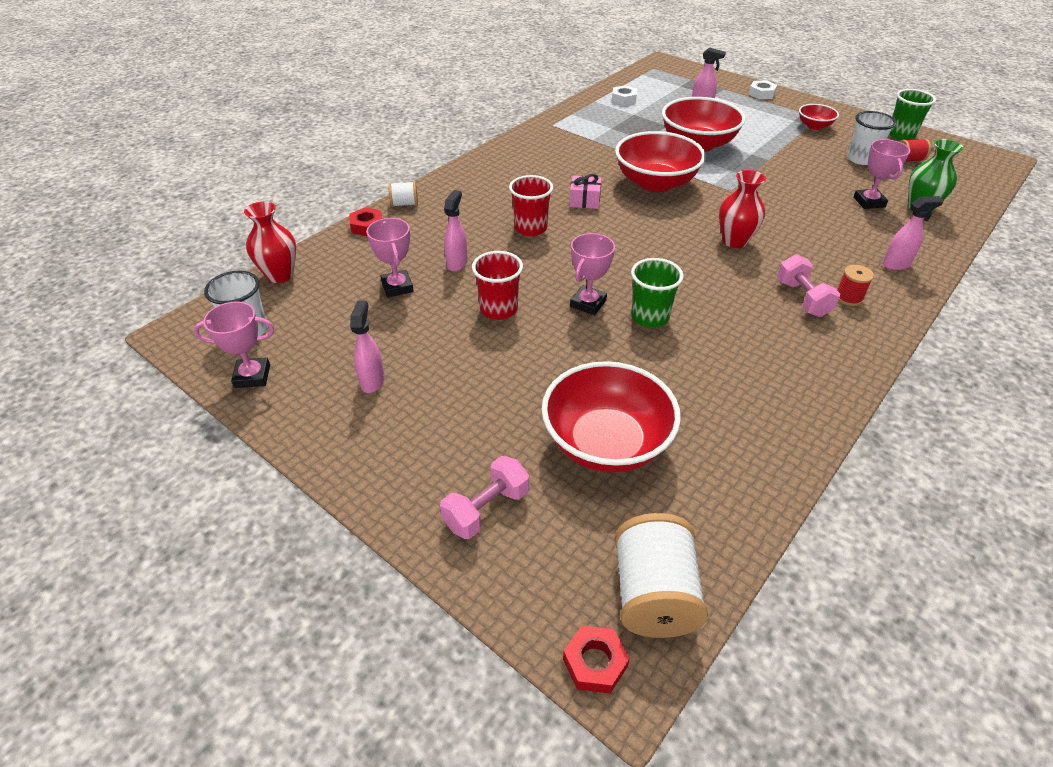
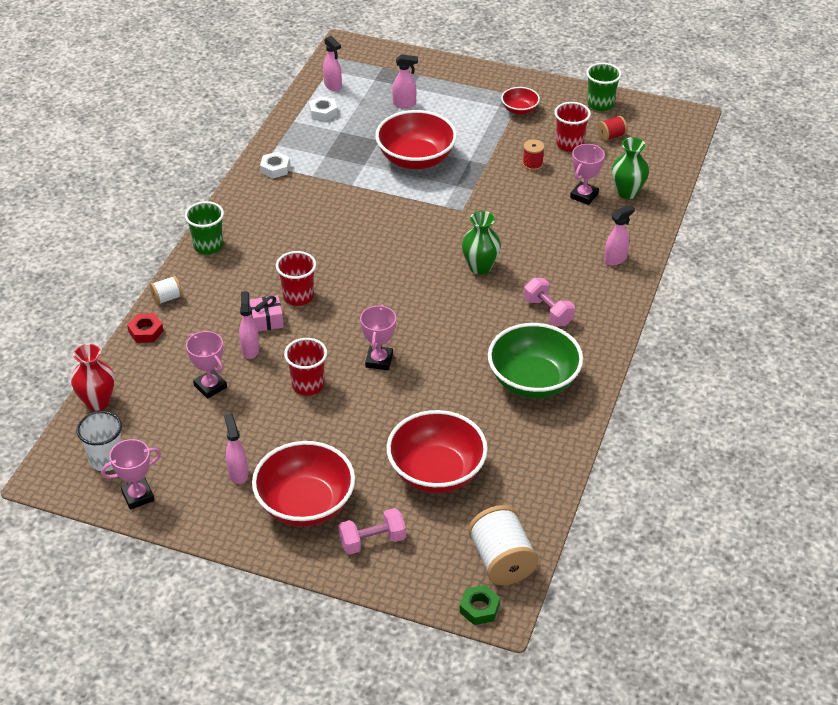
camera: 20 degrees left, 0 degrees up
(486, 509) = (372, 541): pink dumbbell -> pink dumbbell turned 45 degrees clockwise
(584, 201) = (334, 254): pink gift -> pink gift (267, 320)
(595, 663) = (479, 608): red nut -> green nut
(641, 84) = (333, 86): none -> pink spray bottle
(650, 317) = (433, 360): green cup -> green cup (208, 246)
(655, 183) = (391, 217): red bowl -> red bowl (305, 504)
(734, 241) = (480, 267): red vase -> green vase
(761, 94) = (459, 74): white nut -> white nut (275, 168)
(765, 367) = (533, 381): none -> green bowl
(848, 297) = (583, 301): red spool -> red spool (532, 164)
(861, 159) = (569, 144): white cup -> red cup
(869, 202) = (584, 196): pink trophy -> pink trophy turned 60 degrees clockwise

